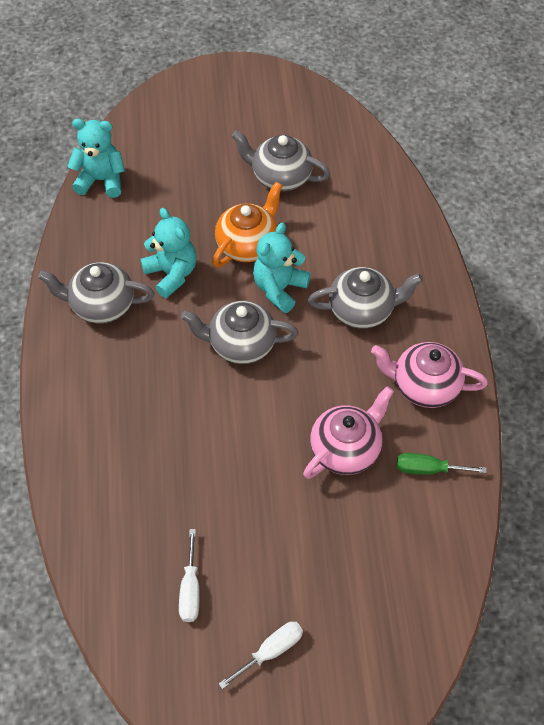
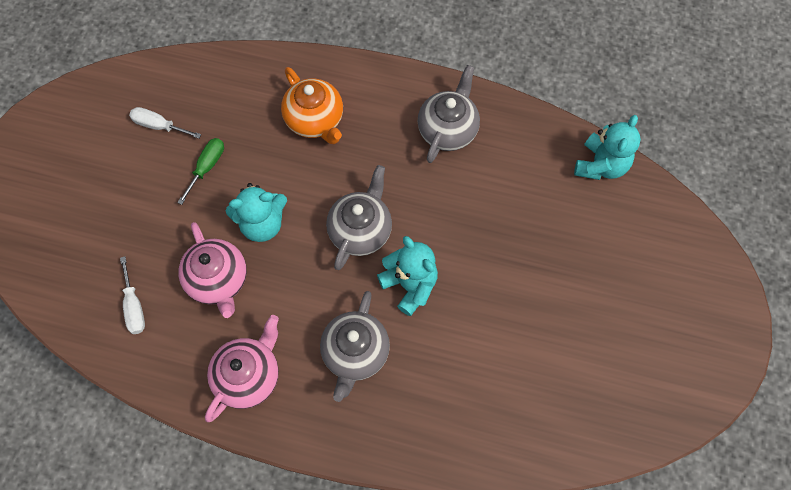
camera: 110 degrees right, 10 degrees up
(171, 274) = (462, 196): turquoise teddy bear -> turquoise teddy bear (262, 224)
(248, 245) = (473, 274): orange teapot -> orange teapot (315, 120)
(271, 651) = (85, 165): white screwdriver -> white screwdriver (134, 307)
(280, 177) = (554, 336): grey teapot -> none
(428, 469) = (167, 342): green screwdriver -> green screwdriver (207, 167)

